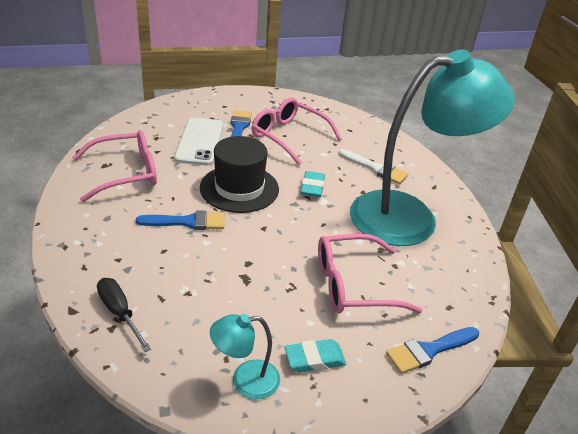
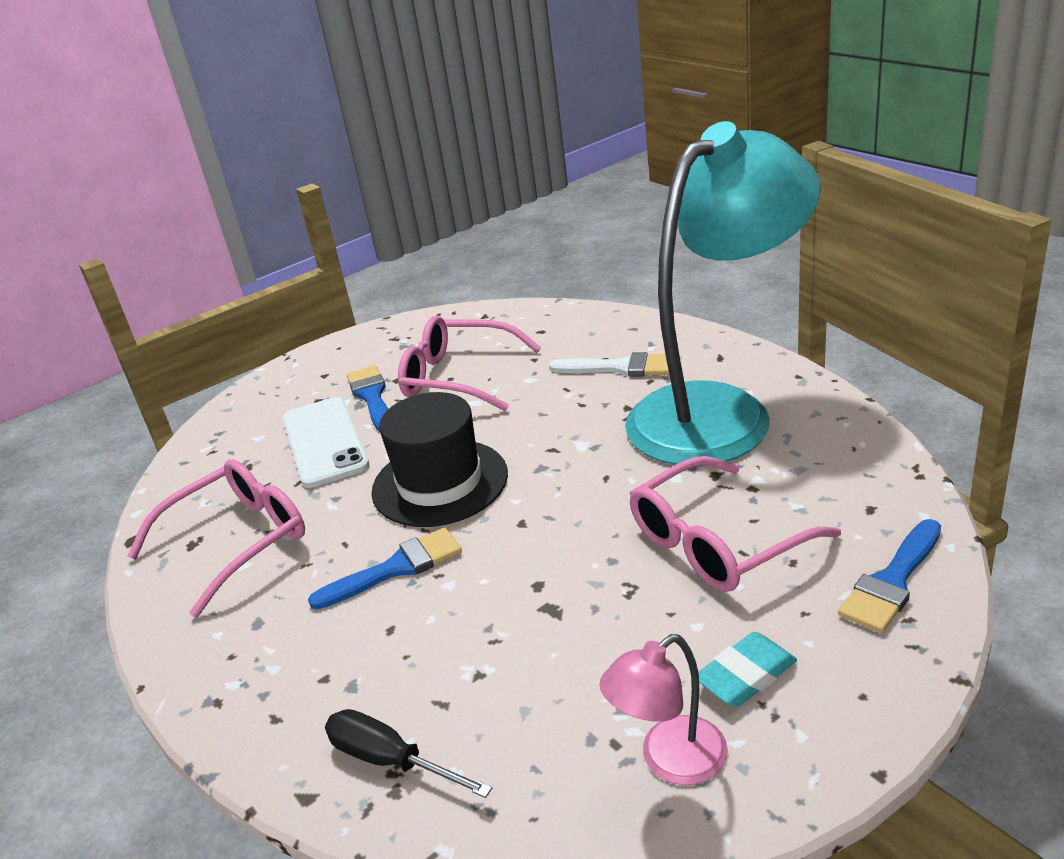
camera: 15 degrees left, 5 degrees down
(245, 381) = (670, 761): turquoise lamp -> pink lamp
(312, 187) = (549, 433): turquoise eraser -> none

